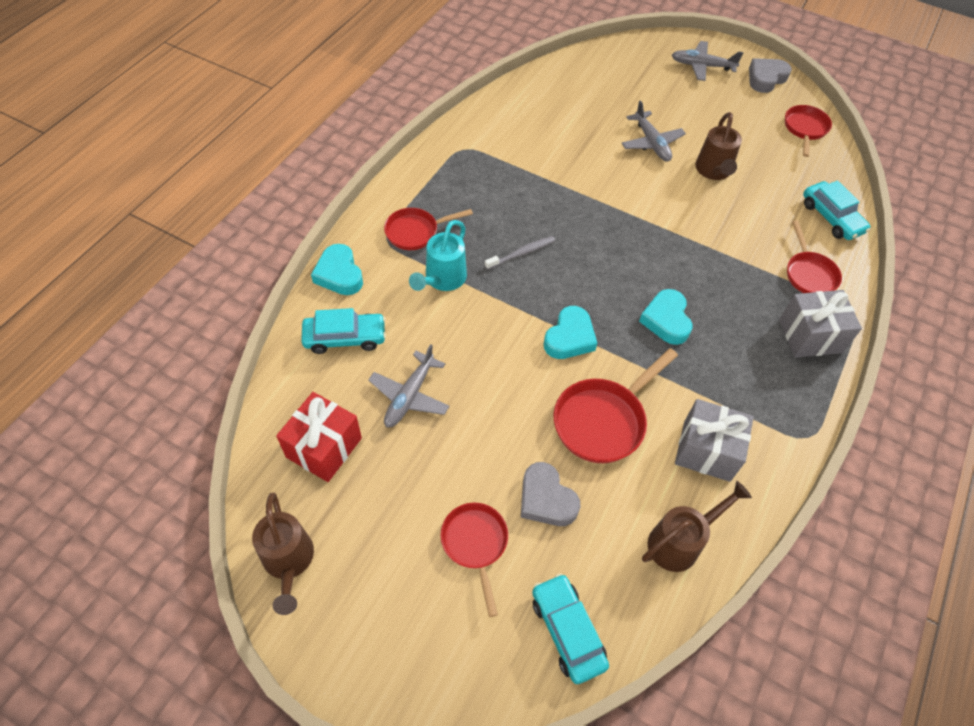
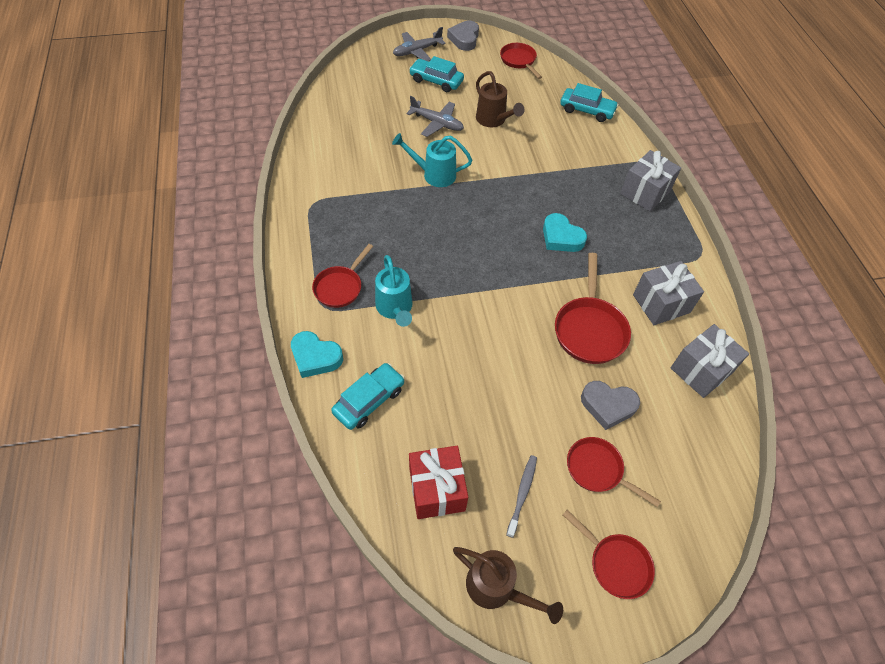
camera: 40 degrees left, 0 degrees up
(409, 396) = (457, 407): grey plane -> none
(521, 253) = (429, 253): grey toothbrush -> grey toothbrush (522, 493)
(567, 631) = (699, 476): turquoise car -> turquoise car (436, 81)
(569, 338) = (517, 290): turquoise heart -> none
(599, 188) = (434, 174): none -> turquoise watering can
(680, 542) = (701, 370): brown watering can -> grey gift
(809, 274) = (608, 154): red pan -> red pan (616, 564)

